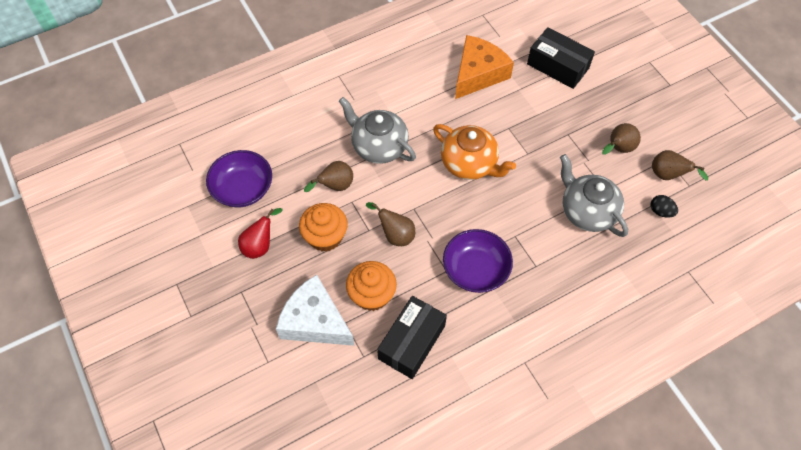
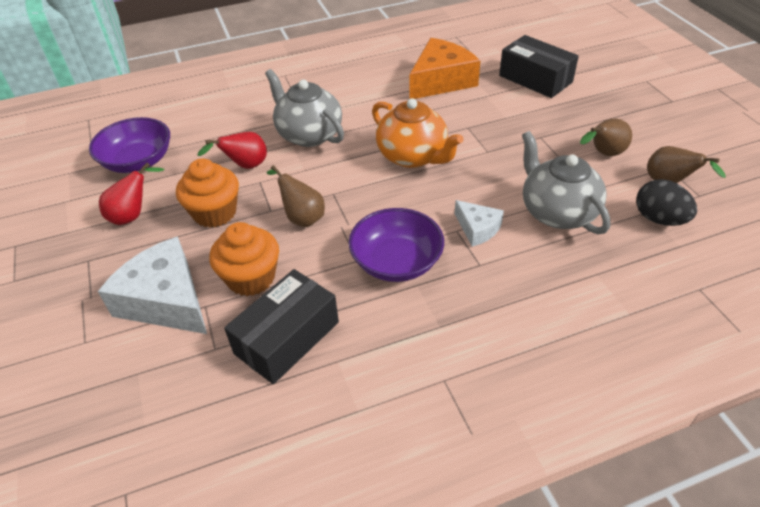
camera: 10 degrees right, 15 degrees down
(335, 186) = (245, 166): brown pear -> red pear
(530, 233) = (477, 229): none -> white cheese
(660, 211) = (659, 219): black egg -> black egg, size x1.54

